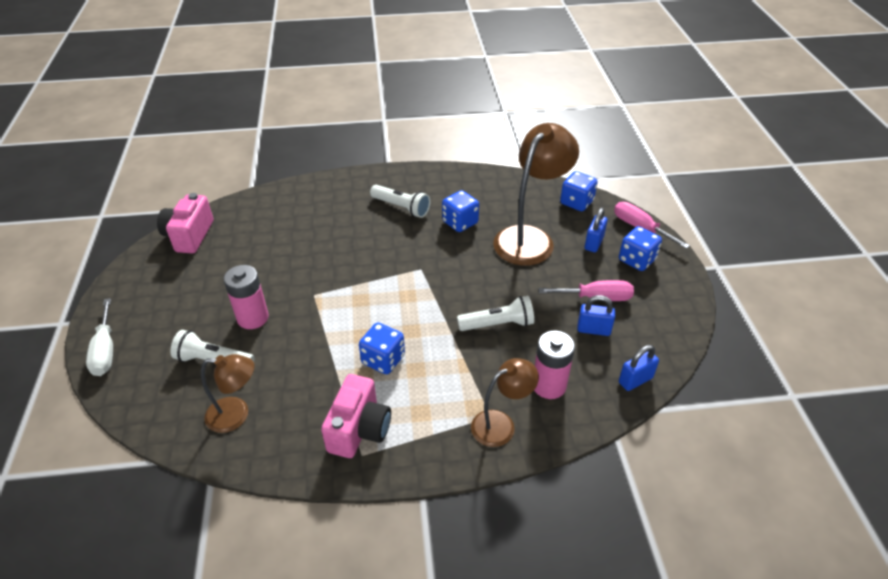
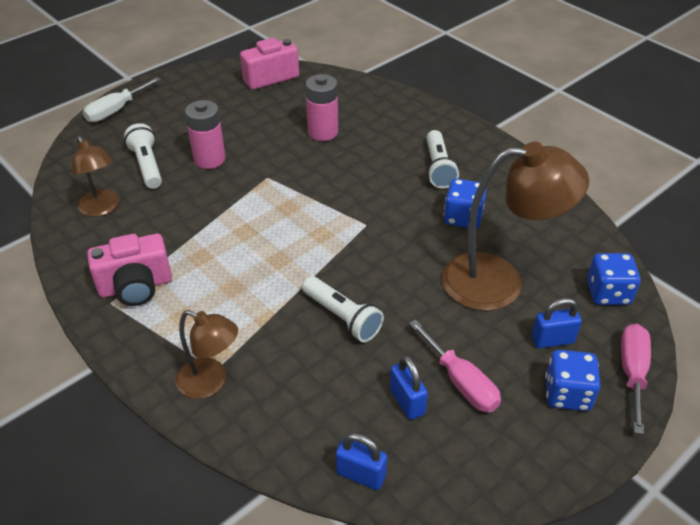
camera: 55 degrees right, 0 degrees up
(383, 360) = (227, 260): blue dice -> none
(549, 385) = (291, 398): pink battery -> pink battery (323, 132)

